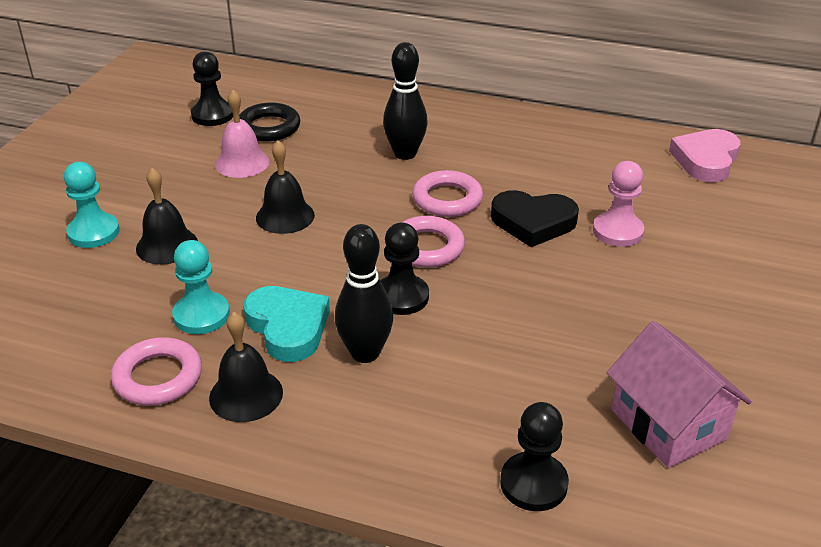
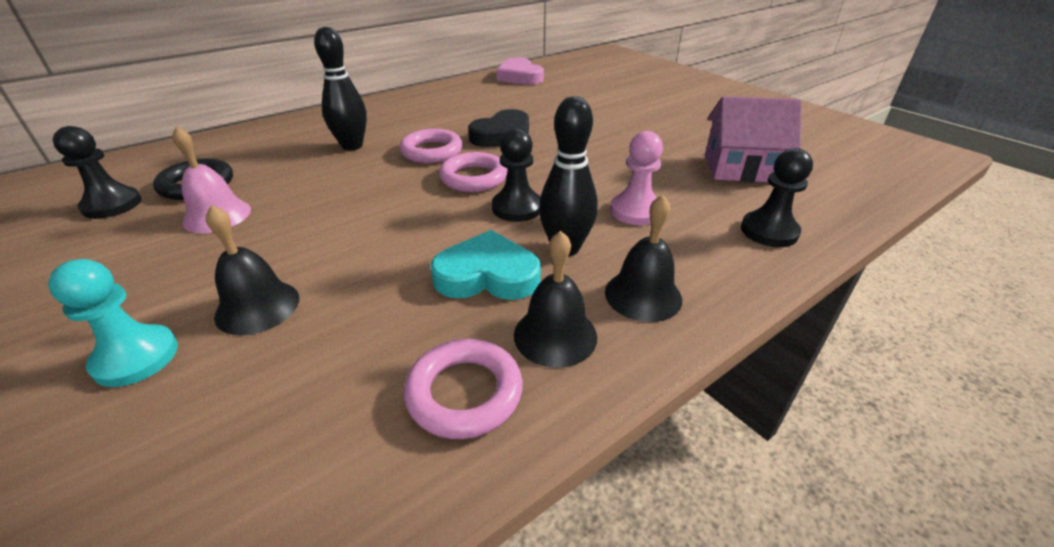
camera: 55 degrees left, 0 degrees up
(201, 315) = (403, 322): turquoise pawn -> none
(285, 216) = (334, 222): black bell -> black bell (643, 295)
(617, 231) = (548, 117): pink pawn -> pink pawn (635, 211)

